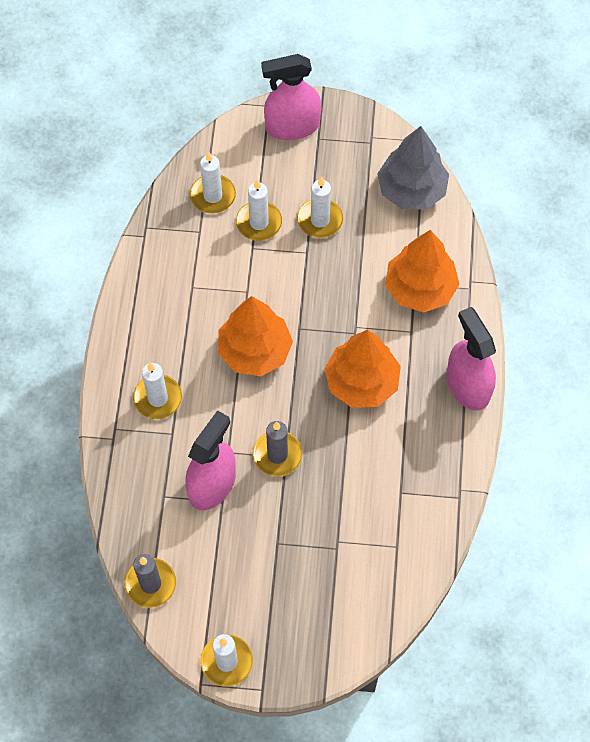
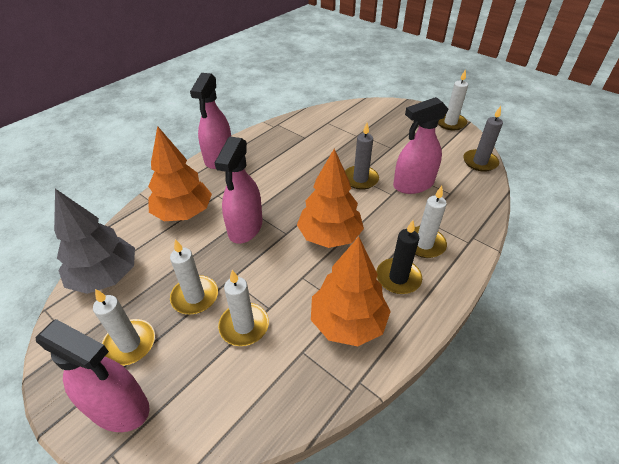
camera: 145 degrees left, 20 degrees down
(162, 342) = (398, 278): none -> black candle
(213, 196) = (262, 380): white candle -> white candle (130, 344)
(343, 310) = (245, 227): none -> pink spray bottle
(361, 382) = (276, 186): orange tree -> orange tree (348, 322)

